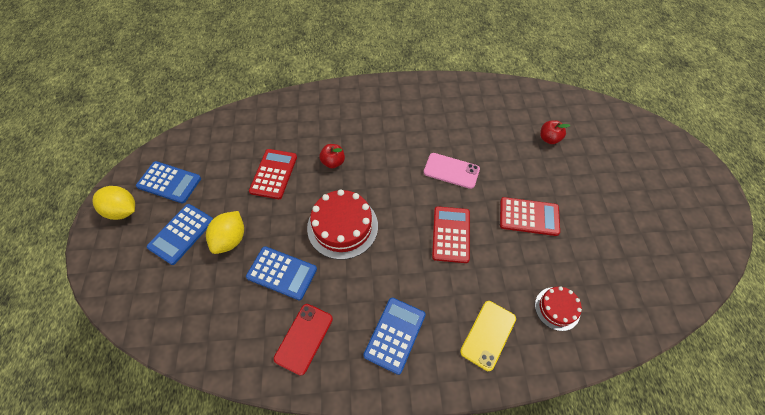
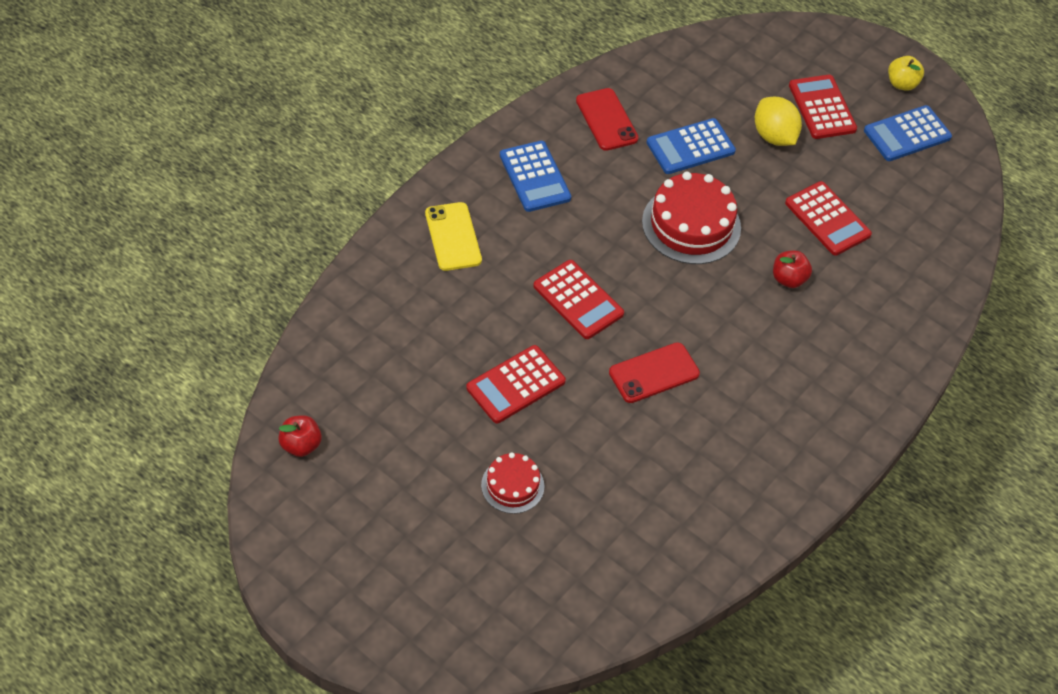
camera: 130 degrees right, 5 degrees down
(123, 211) = (902, 84): yellow lemon -> yellow apple
(181, 234) = (822, 107): blue calculator -> red calculator
(451, 171) = (654, 373): pink phone -> red phone
(549, 139) = (584, 518): red apple -> red apple (301, 445)
(557, 308) = (407, 308): red cake -> red cake (512, 485)

